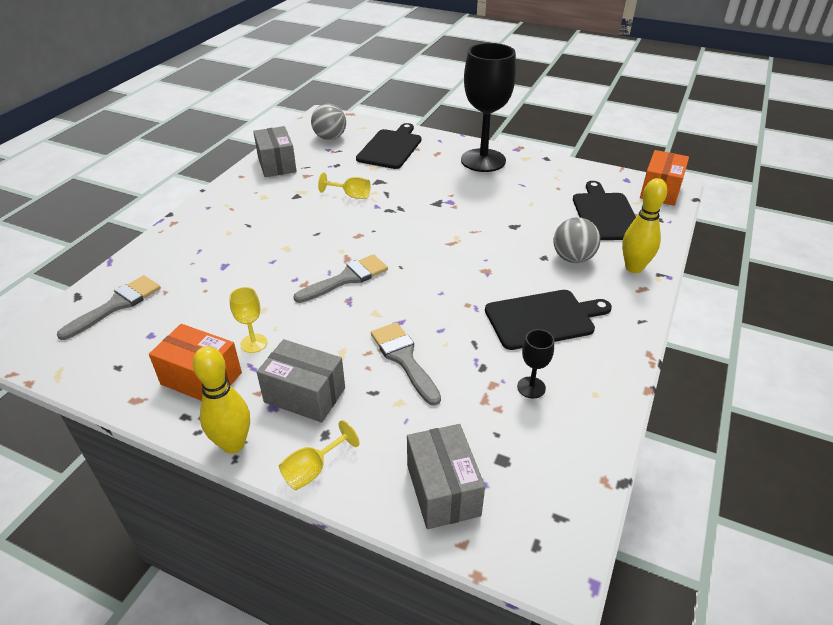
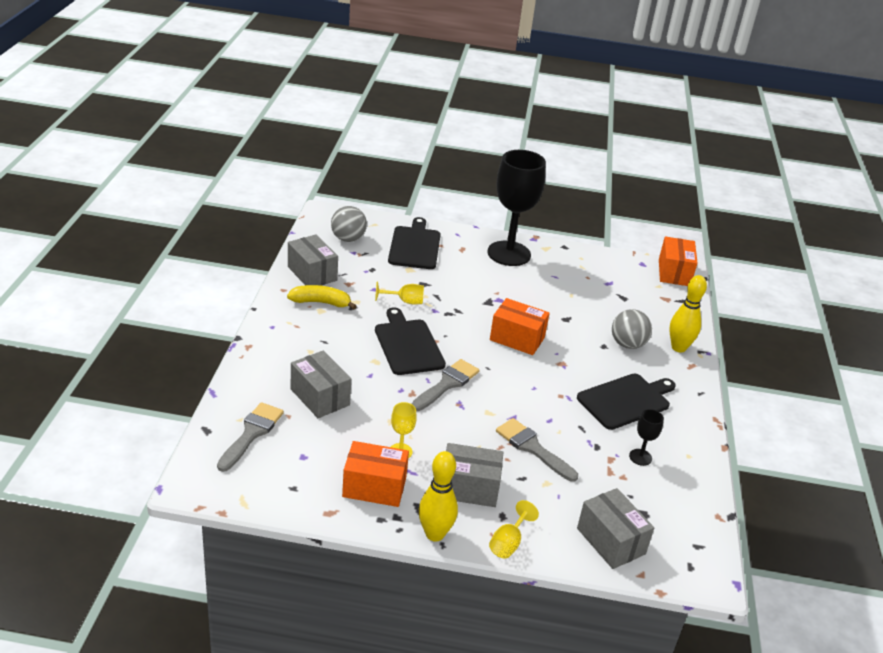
camera: 20 degrees left, 5 degrees down
(208, 277) = (320, 397): none -> grey box
(268, 190) = (321, 302): none -> yellow banana
(448, 241) = (517, 339): none -> orange box
(605, 214) = (637, 300): black cutting board -> black cutting board (408, 345)

